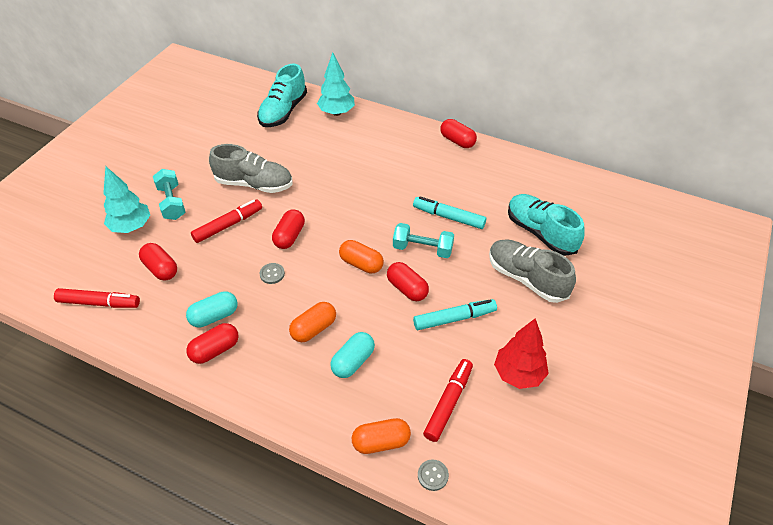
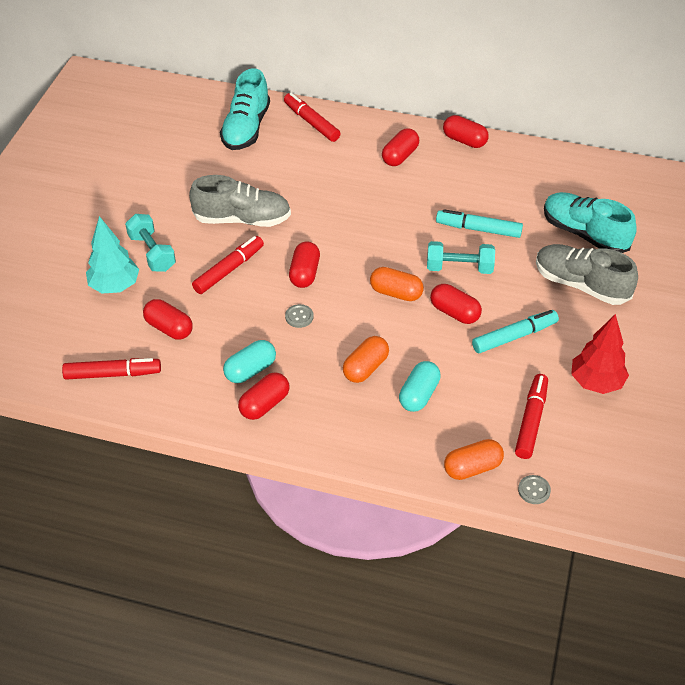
camera: 10 degrees left, 0 degrees up
(336, 112) = (311, 122): turquoise tree -> red marker
(400, 148) = (400, 156): none -> red capsule

